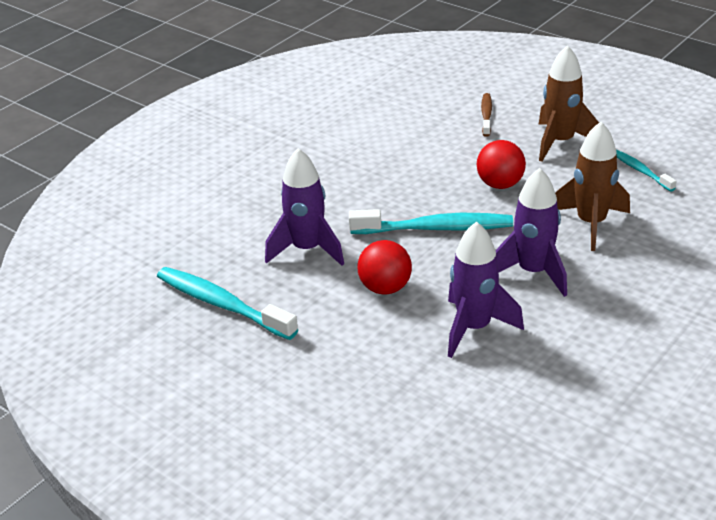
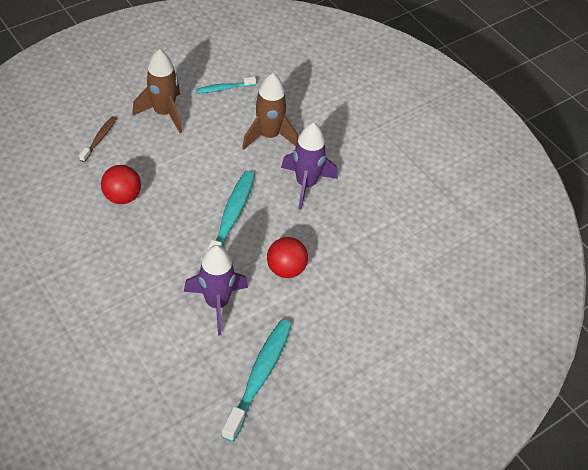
camera: 80 degrees left, 15 degrees up
(222, 304) = (259, 376): turquoise toothbrush -> turquoise toothbrush turned 150 degrees clockwise
(474, 328) = (349, 234): purple rocket -> none
(486, 115) = (99, 139): brown toothbrush -> brown toothbrush turned 90 degrees clockwise
(500, 184) = (197, 164): red ball -> red ball (122, 197)

